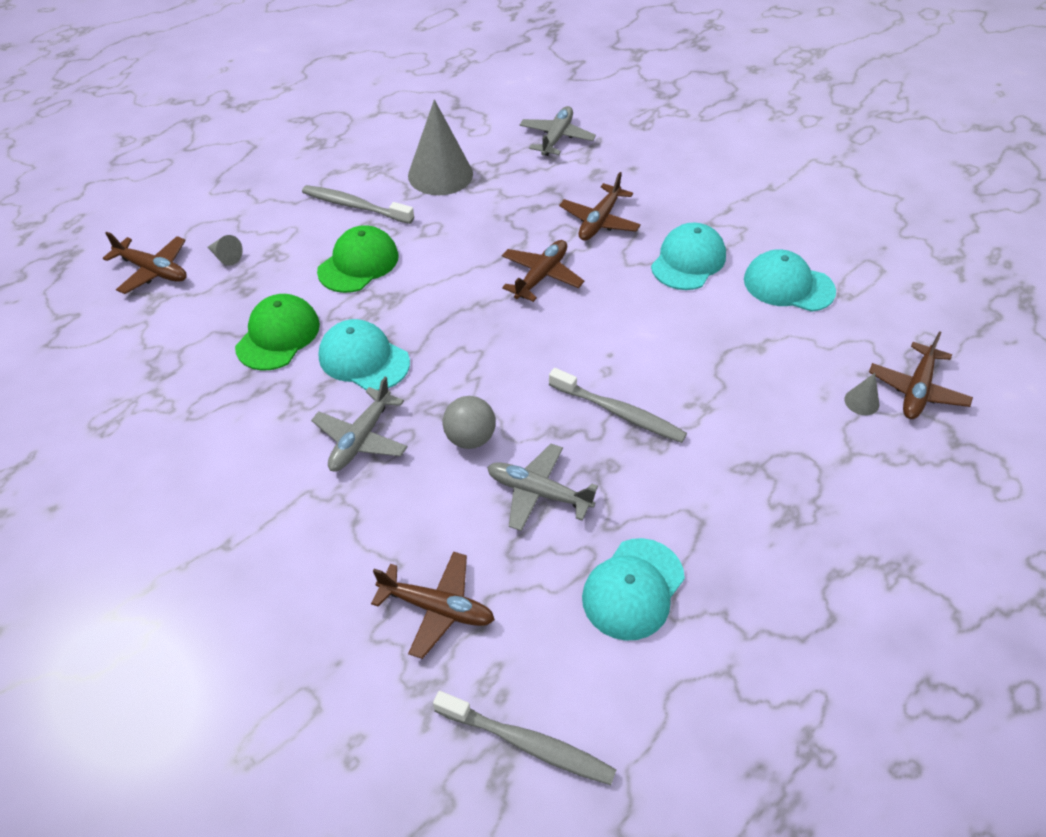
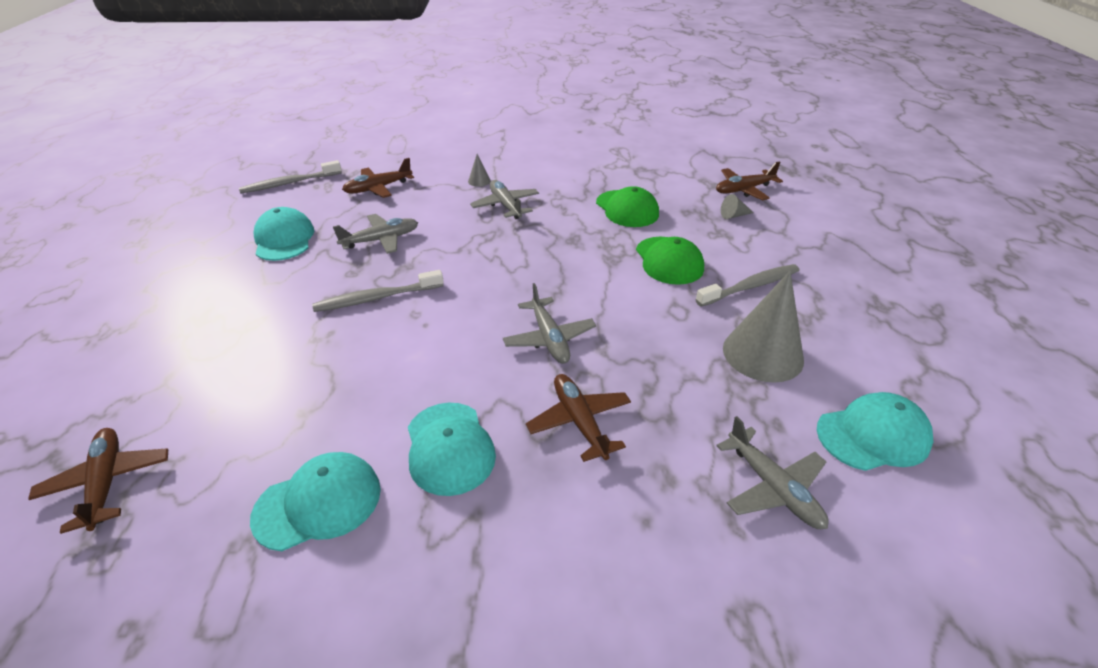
camera: 130 degrees right, 10 degrees down
(364, 359) = (566, 228): turquoise cap -> turquoise cap (873, 435)
(470, 438) = (451, 236): grey ball -> none
(541, 276) = (549, 338): brown plane -> grey plane
(861, 402) = (169, 431): grey cone -> grey cone (479, 181)

